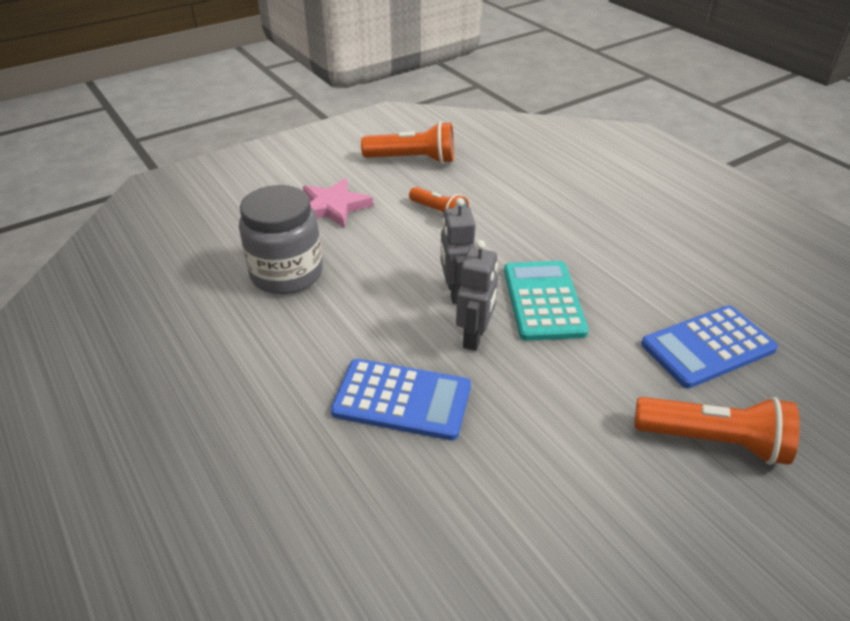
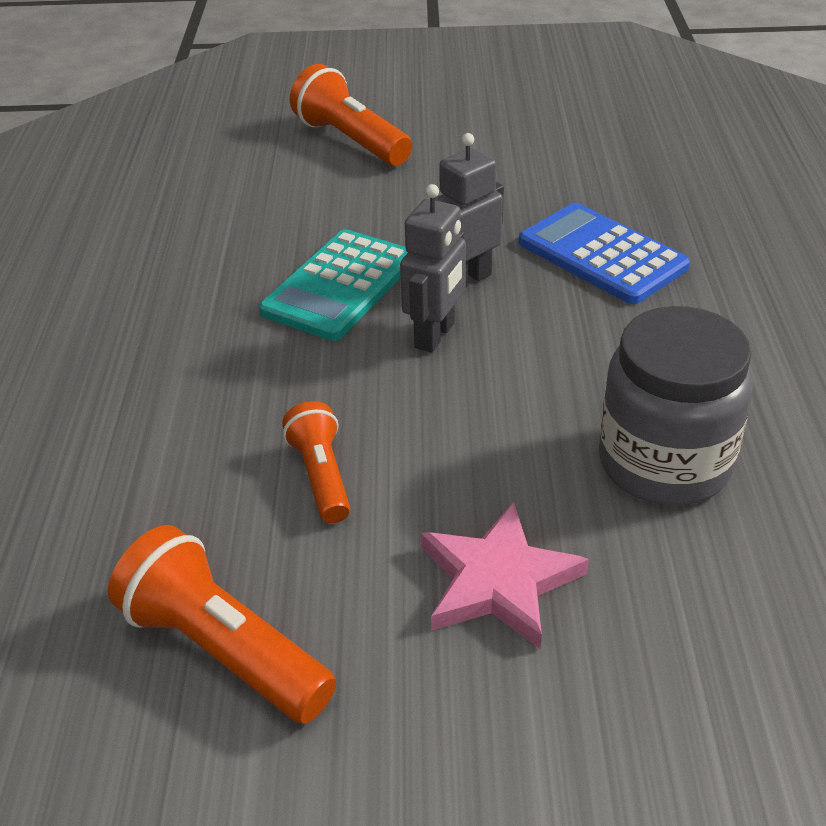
camera: 145 degrees left, 0 degrees up
(708, 347) = (242, 189): blue calculator -> none

